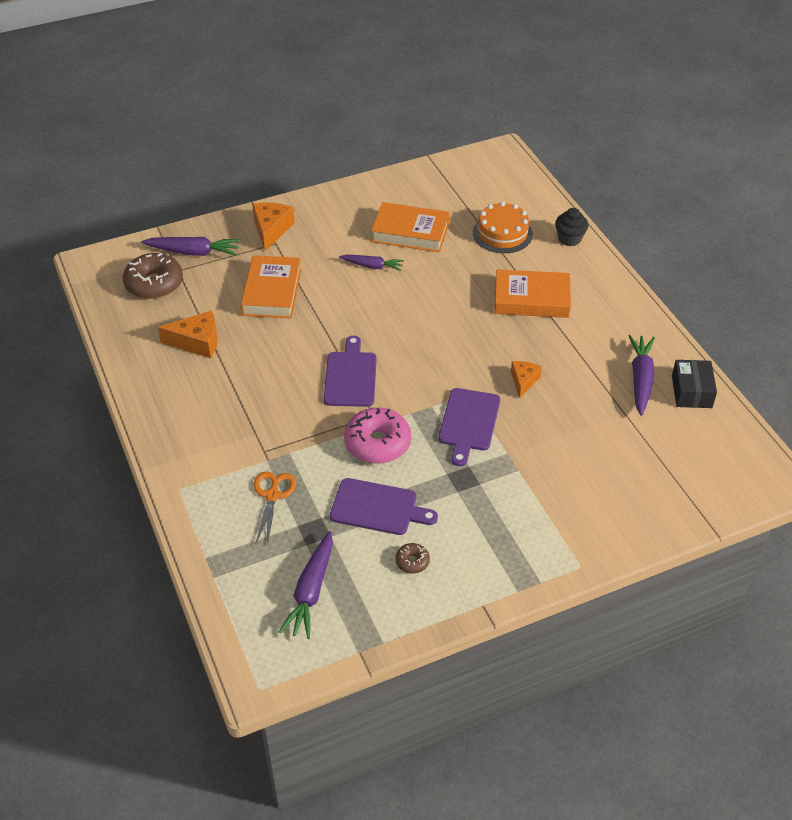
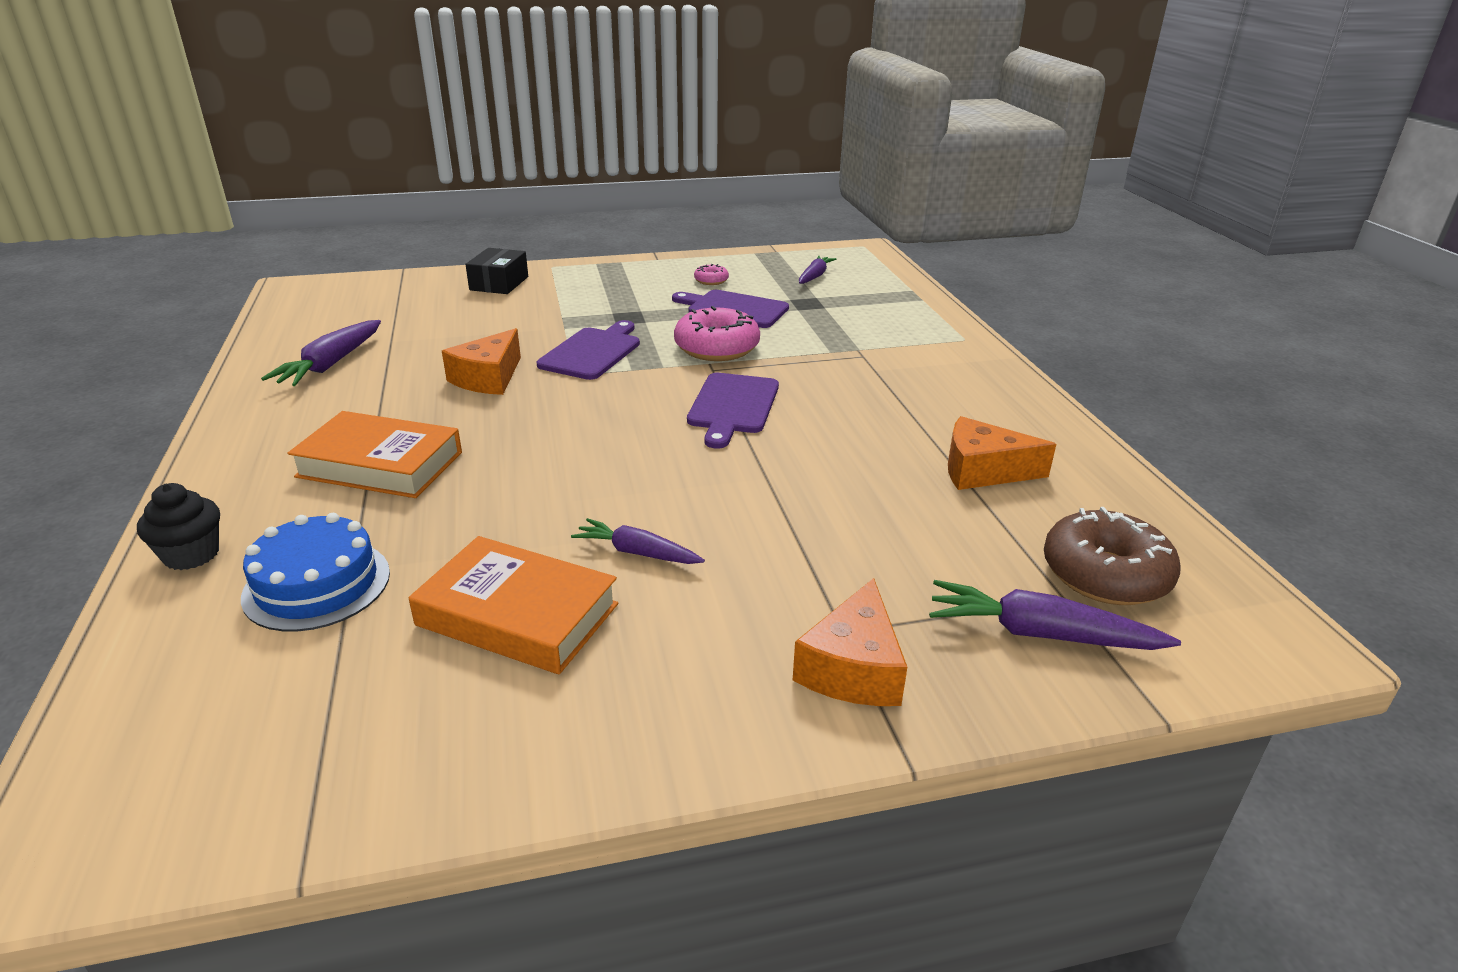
camera: 170 degrees left, 15 degrees down
(272, 292) = (852, 530): orange book -> none
(272, 495) = (851, 326): orange scissors -> none
(311, 591) = (815, 276): purple carrot -> purple carrot, size x0.65
(412, 562) = (711, 281): brown donut -> pink donut
(502, 233) = (317, 584): orange cake -> blue cake
(523, 381) = (488, 378): orange cheese -> orange cheese, size x1.55
(691, 391) = (283, 348): black box -> black box (499, 283)

